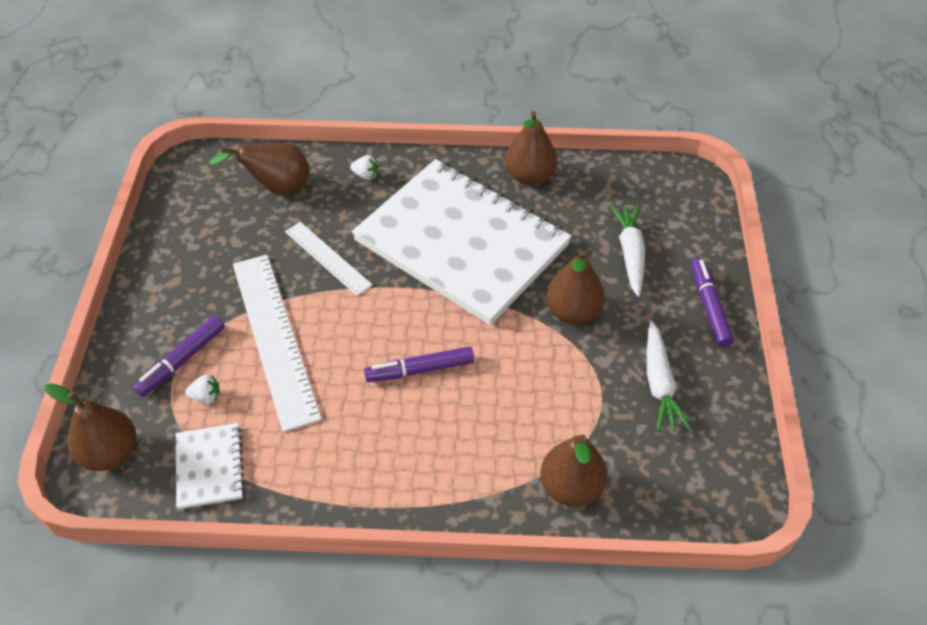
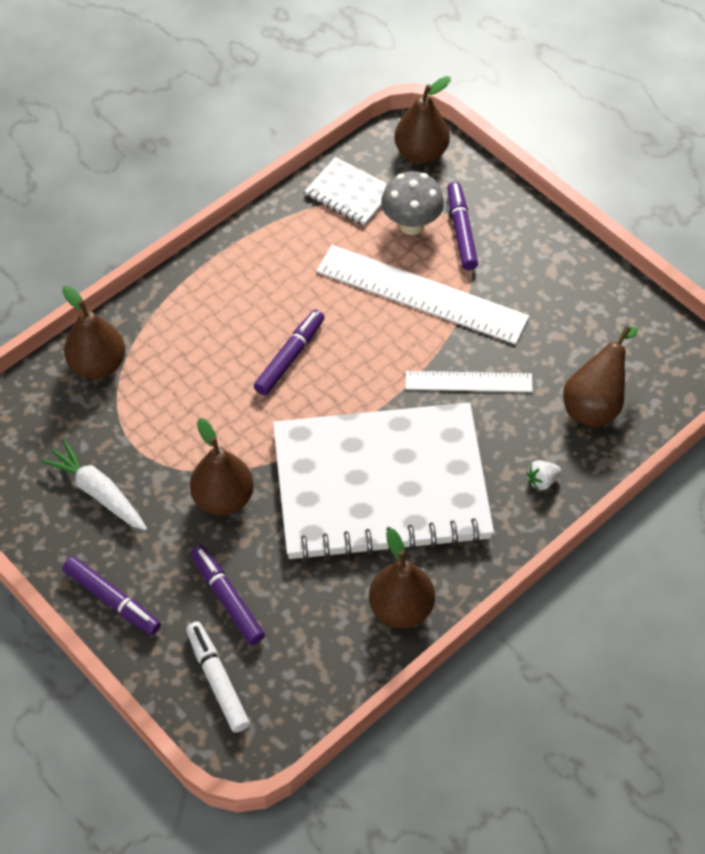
camera: 135 degrees right, 5 degrees up
(206, 397) = (411, 225): white strawberry -> grey mushroom
(630, 253) = (227, 598): white carrot -> purple marker
(679, 218) = (217, 680): none -> white marker

